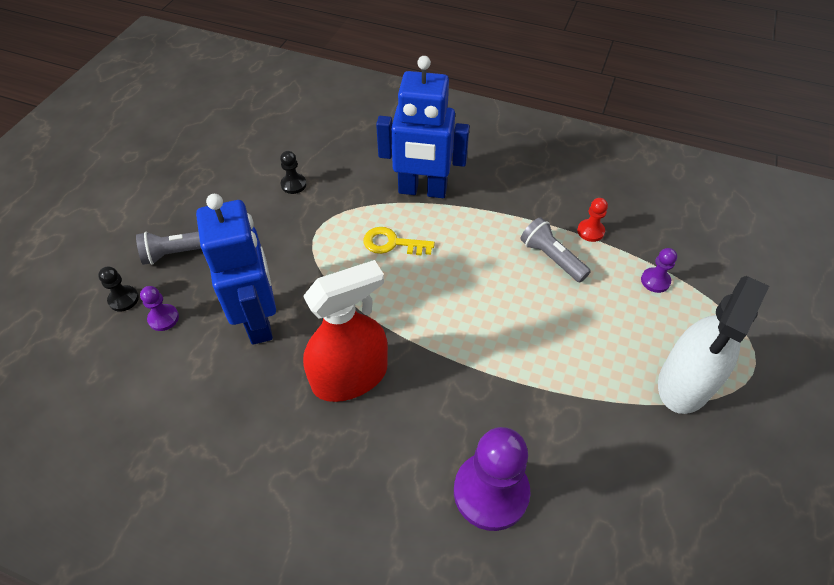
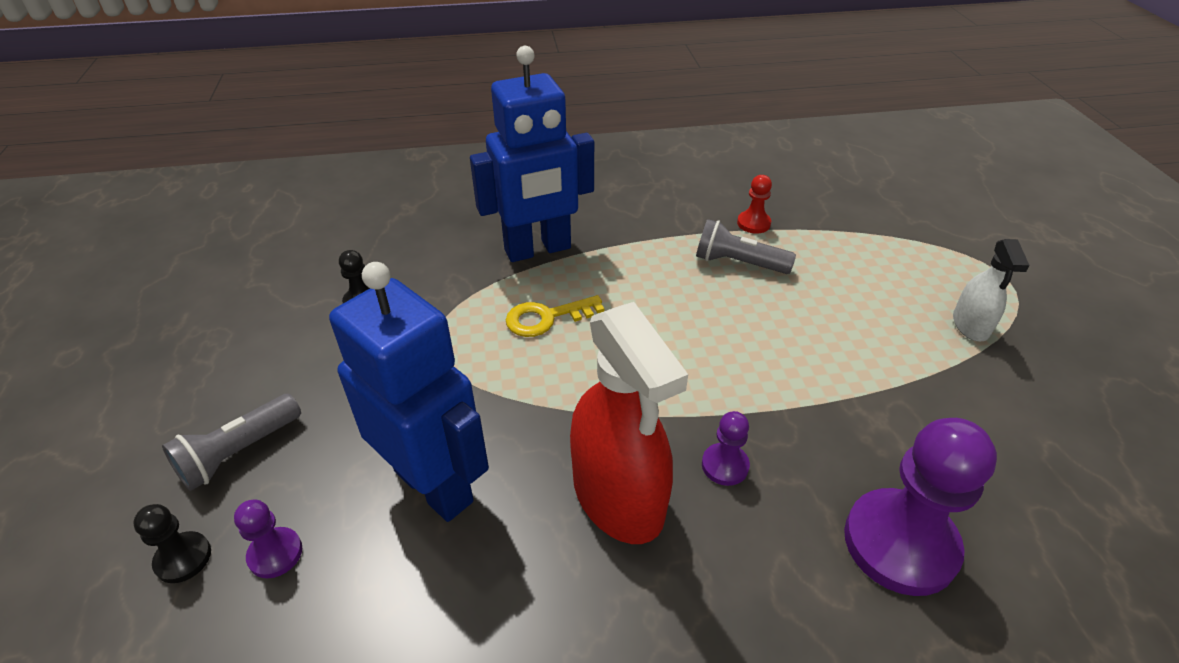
camera: 30 degrees left, 10 degrees down
(350, 376) = (618, 496): red spray bottle -> red spray bottle turned 120 degrees clockwise
(655, 281) = (855, 244): purple pawn -> purple pawn (725, 465)
(685, 382) = (970, 325): white spray bottle -> white spray bottle, size x0.53

